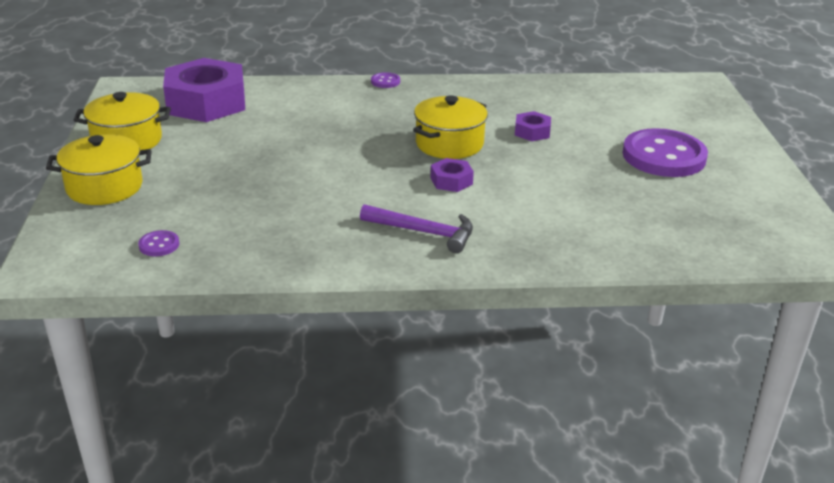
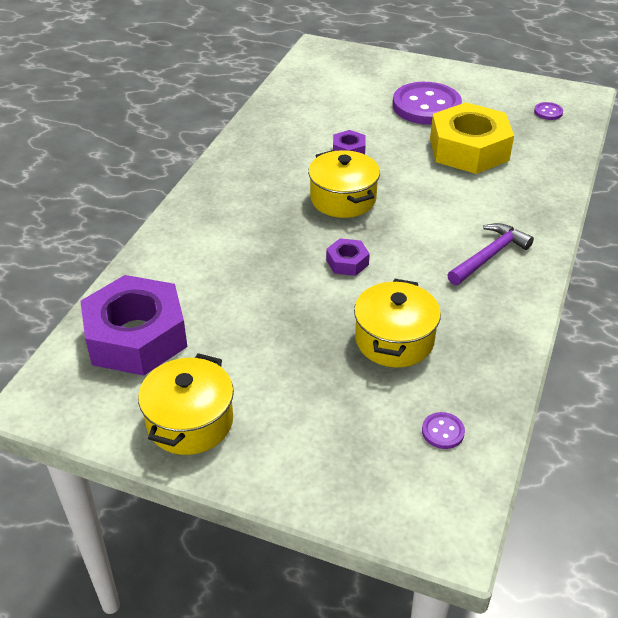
camera: 65 degrees left, 10 degrees up
(104, 187) = (296, 458): yellow pot -> yellow pot (394, 340)
(385, 81) = (186, 199): purple button -> purple button (548, 112)
(451, 181) = (410, 217): purple nut -> purple nut (347, 262)
(606, 193) = (469, 149): none -> yellow nut

